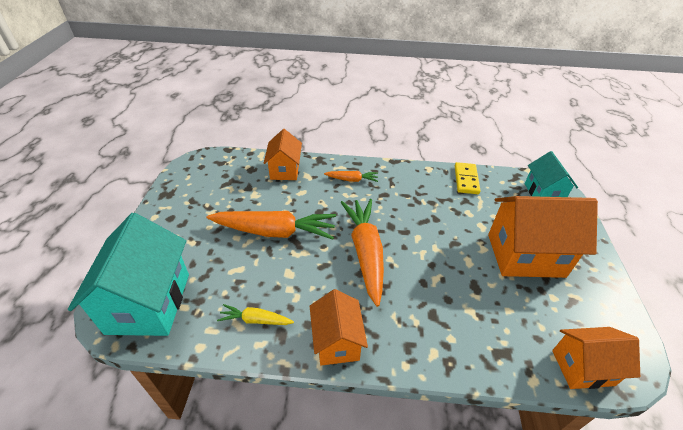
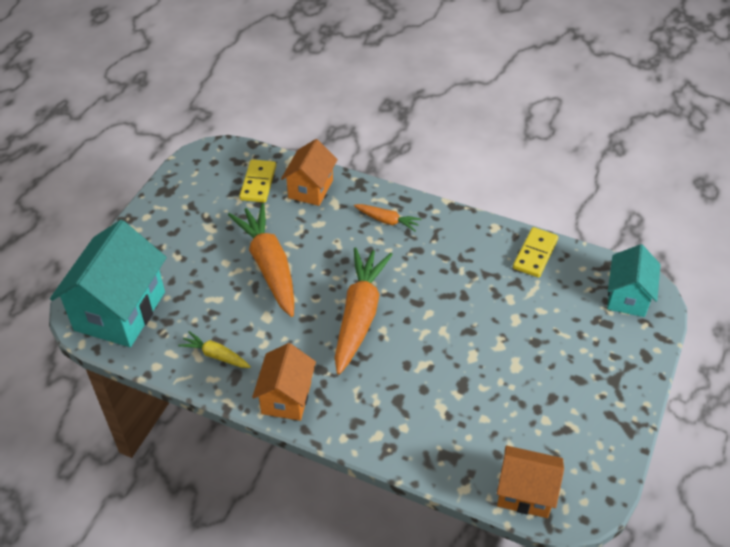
camera: 20 degrees right, 5 degrees up
(242, 174) = (258, 183): none -> yellow domino
(275, 231) = (269, 266): orange carrot -> orange carrot turned 135 degrees counterclockwise
(525, 255) = (546, 366): orange house -> none

